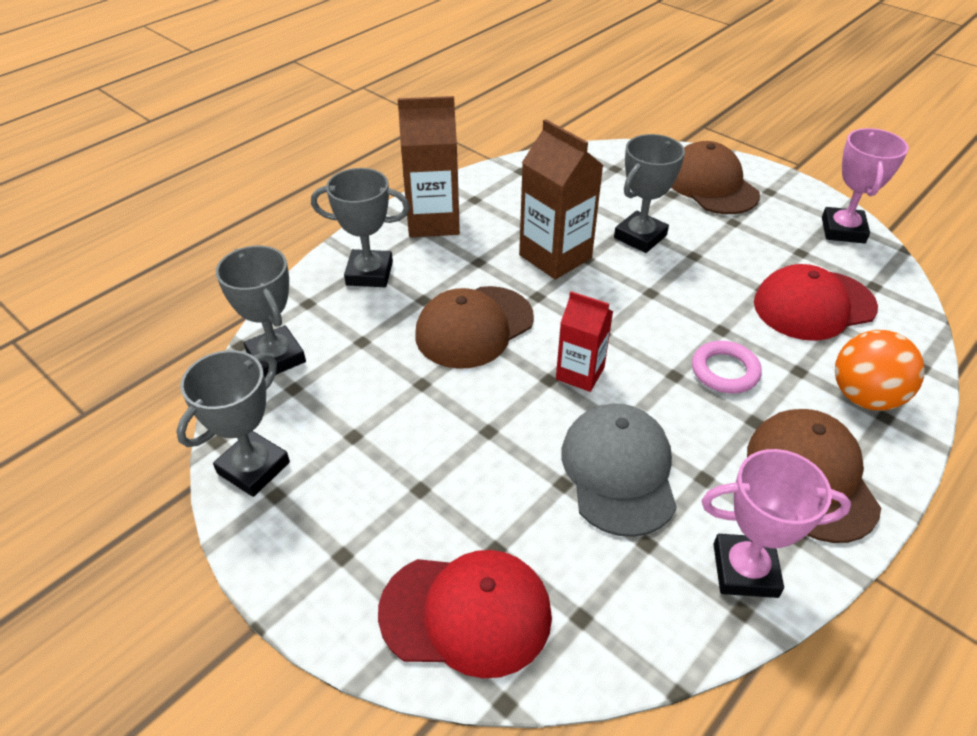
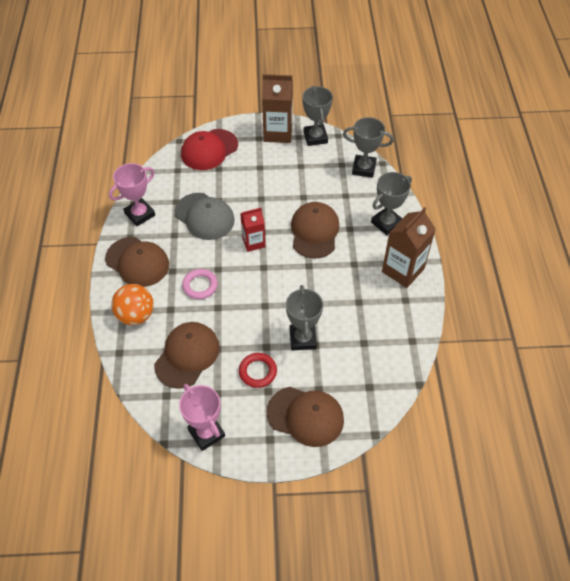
camera: 135 degrees right, 10 degrees up
(555, 256) = (326, 293): brown carton -> brown carton (278, 133)
(729, 241) = (257, 371): none -> red ring
(813, 305) = (187, 355): red cap -> brown cap

